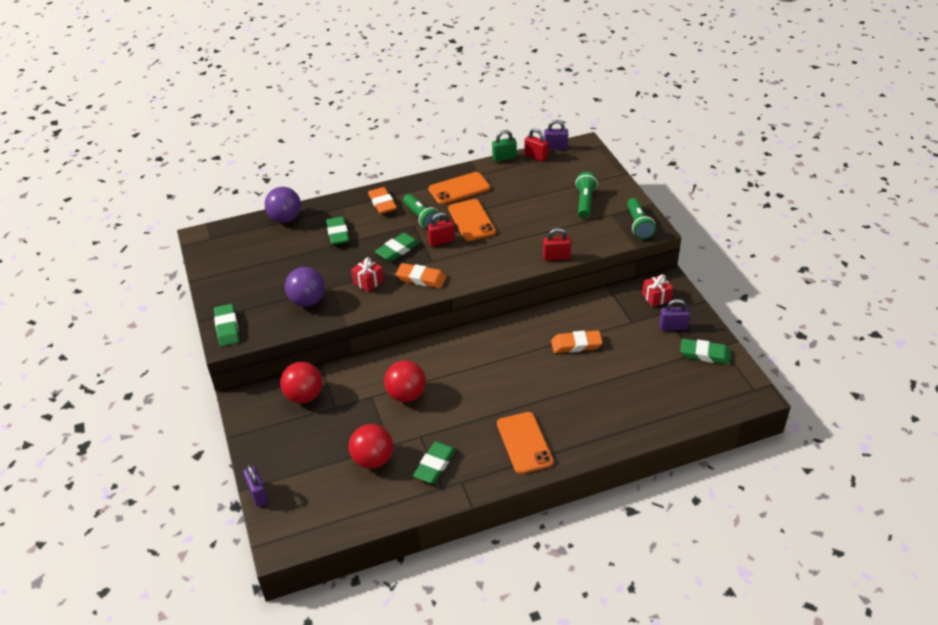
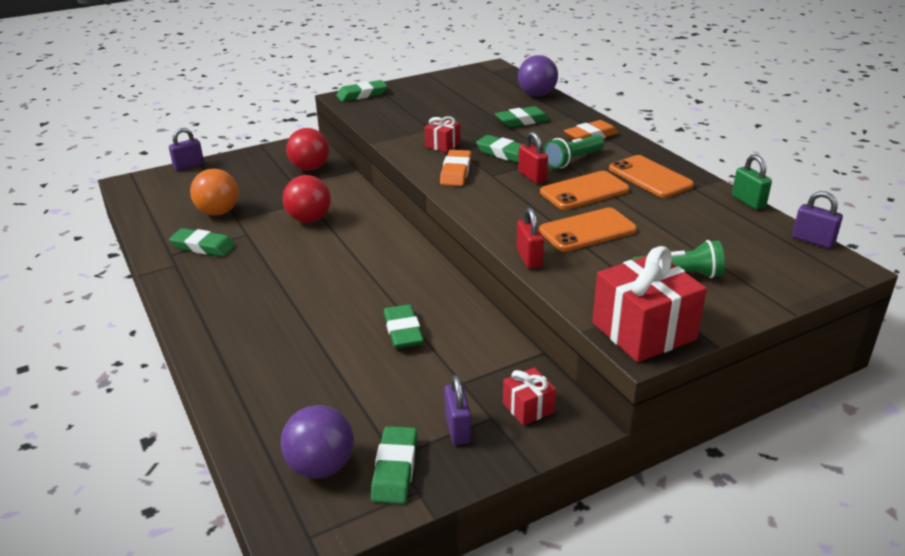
camera: 80 degrees right, 10 degrees down
(307, 301) = (405, 121): purple ball -> purple ball (321, 467)
(373, 459) = (218, 212): red ball -> orange ball
(524, 443) = (225, 301): orange phone -> orange phone (587, 230)
(536, 156) = (772, 226): red padlock -> none
(555, 147) = (813, 240): purple padlock -> purple padlock turned 45 degrees counterclockwise
(576, 344) = (403, 331): orange eraser -> green eraser
(638, 225) = (643, 331): green flashlight -> red gift

